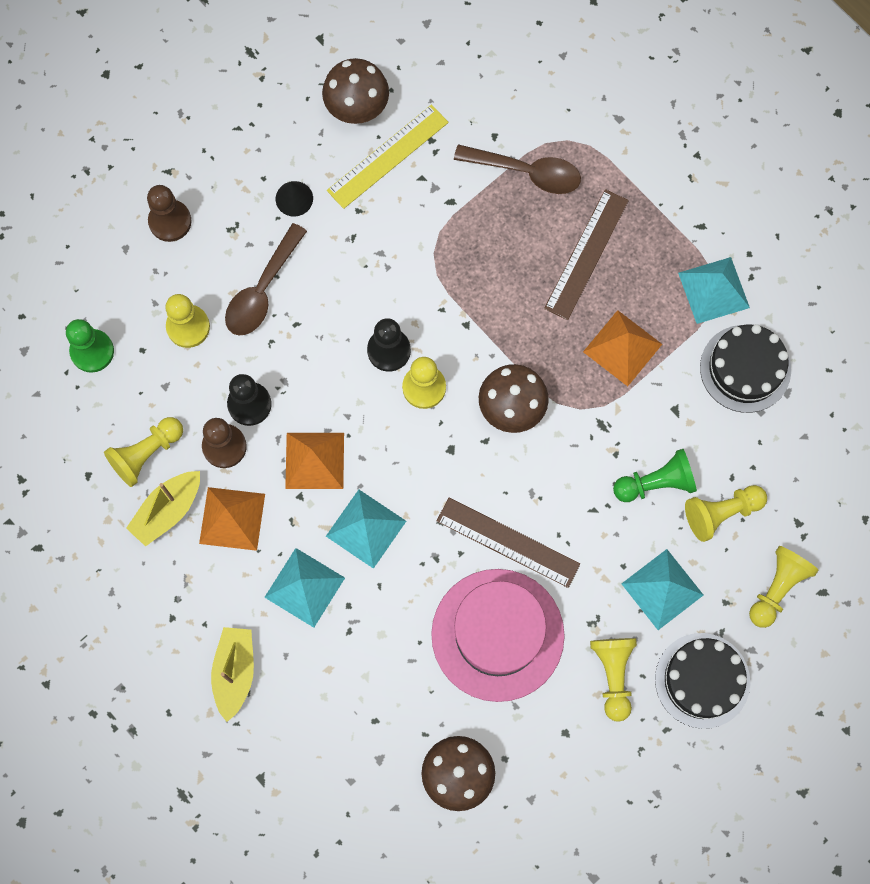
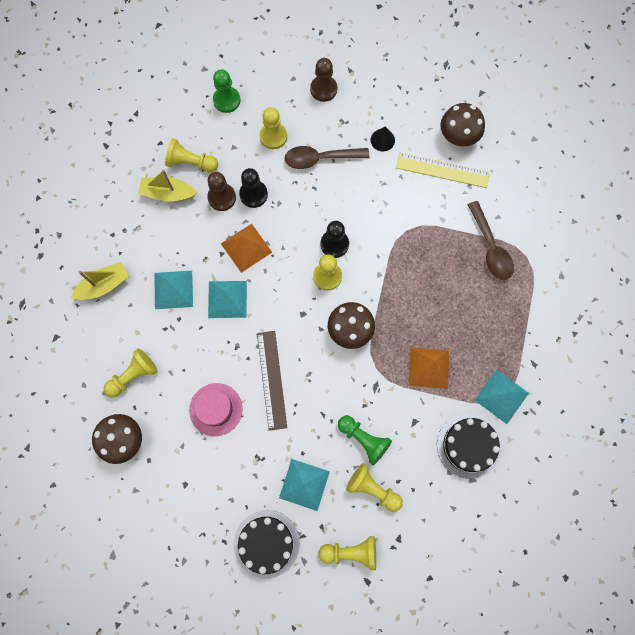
camera: 55 degrees right, 0 degrees up
(232, 518) = (185, 228): orange pyramid -> none
(497, 635) = (215, 409): pink hat -> pink hat, size x0.60
(586, 254) = (468, 311): brown ruler -> none
(613, 675) = (236, 489): yellow pawn -> yellow pawn (133, 375)

